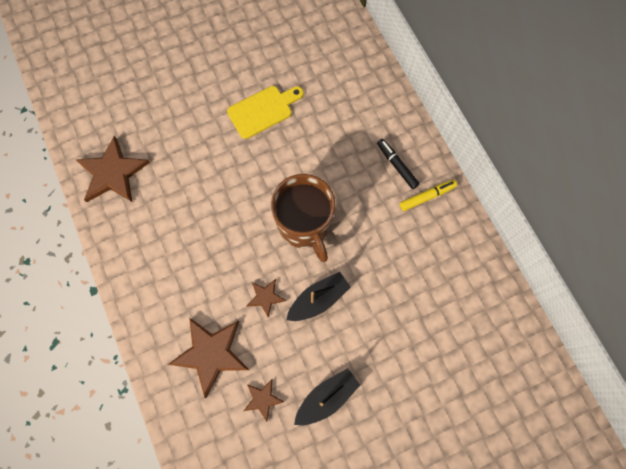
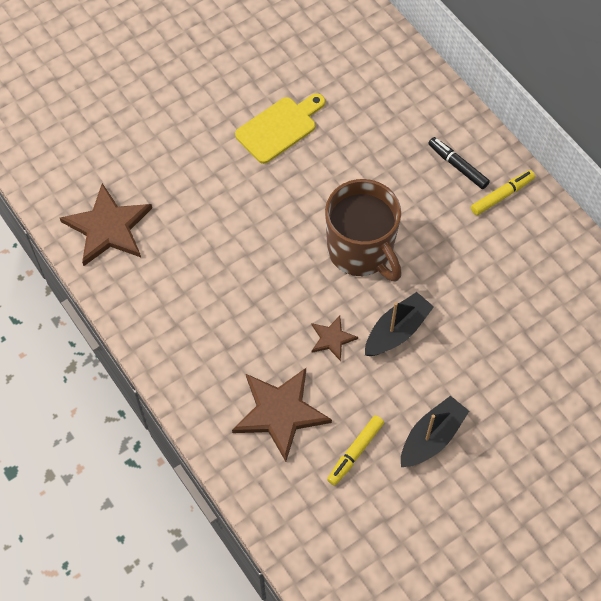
camera: 10 degrees left, 10 degrees down
(263, 399) = (355, 452): brown star -> yellow marker

